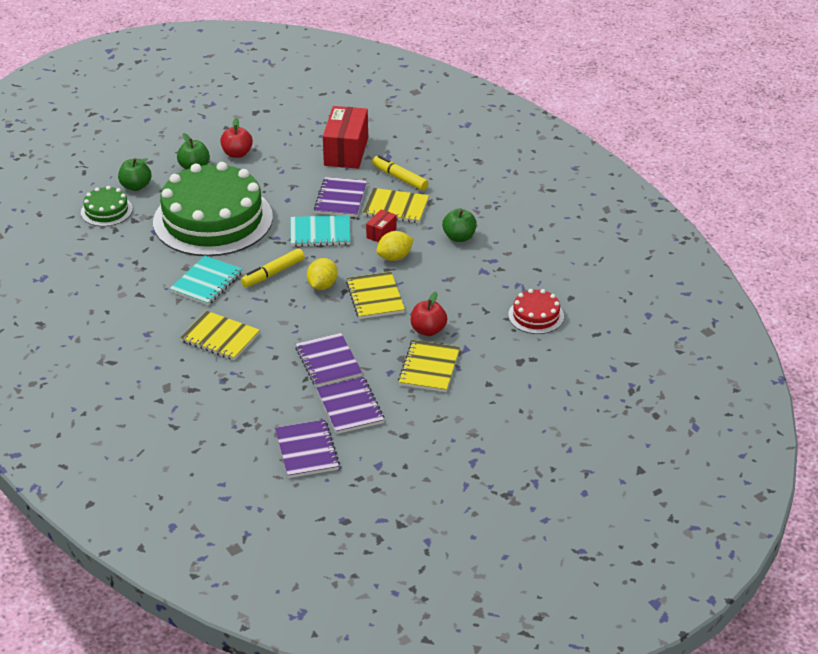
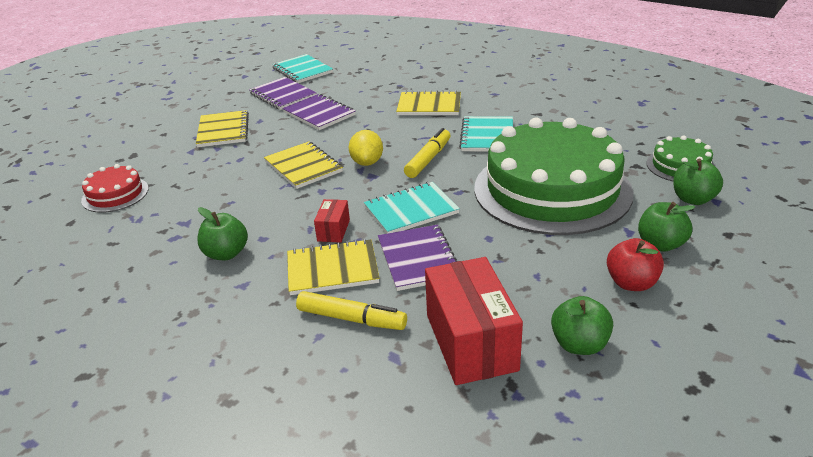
camera: 160 degrees right, 5 degrees down
(295, 137) = (579, 344): none -> green apple
(306, 451) = (302, 70): purple notebook -> turquoise notebook
(394, 257) = (301, 208): yellow lemon -> none
(428, 330) = (234, 155): red apple -> none

